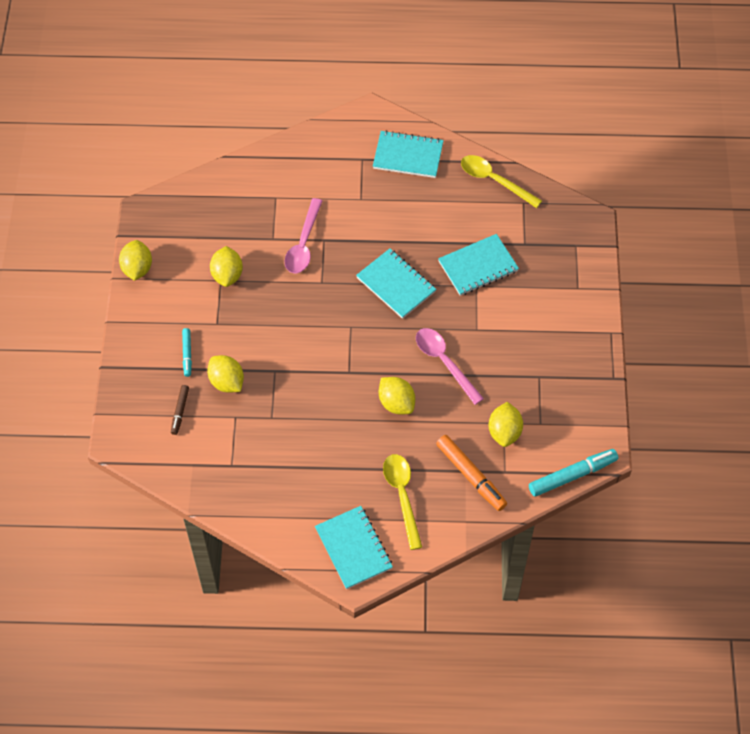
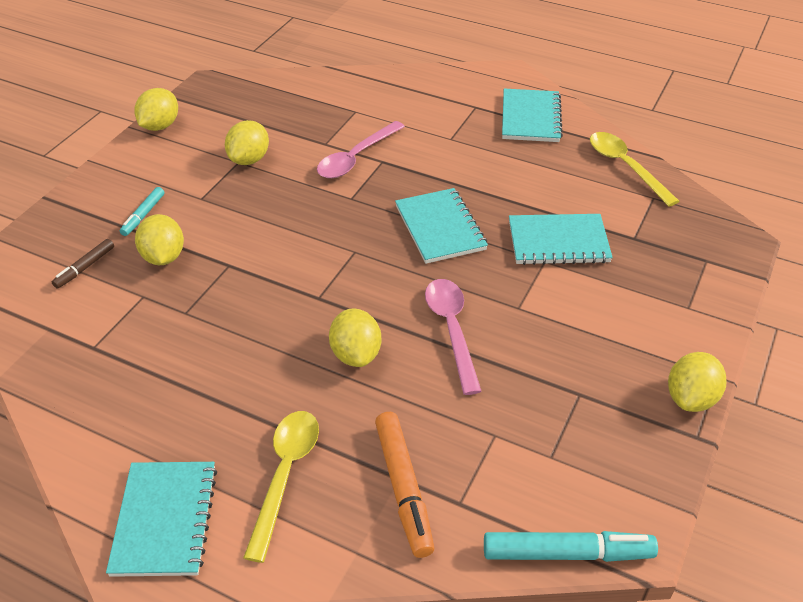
camera: 25 degrees right, 15 degrees down
(408, 156) = (530, 118): turquoise notebook -> turquoise notebook turned 60 degrees clockwise
(504, 432) = (489, 447): yellow lemon -> yellow lemon (690, 398)

